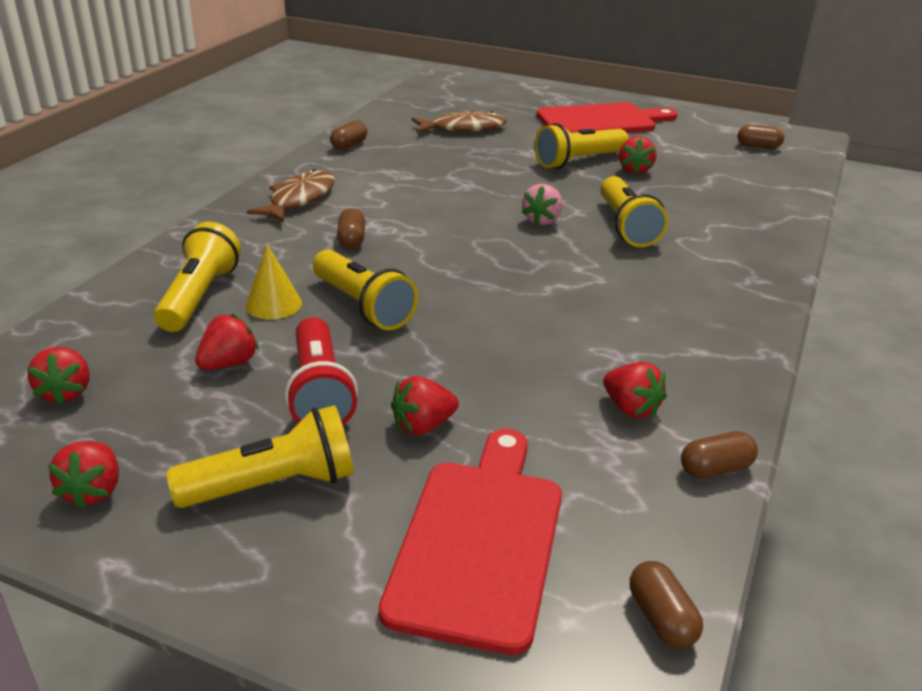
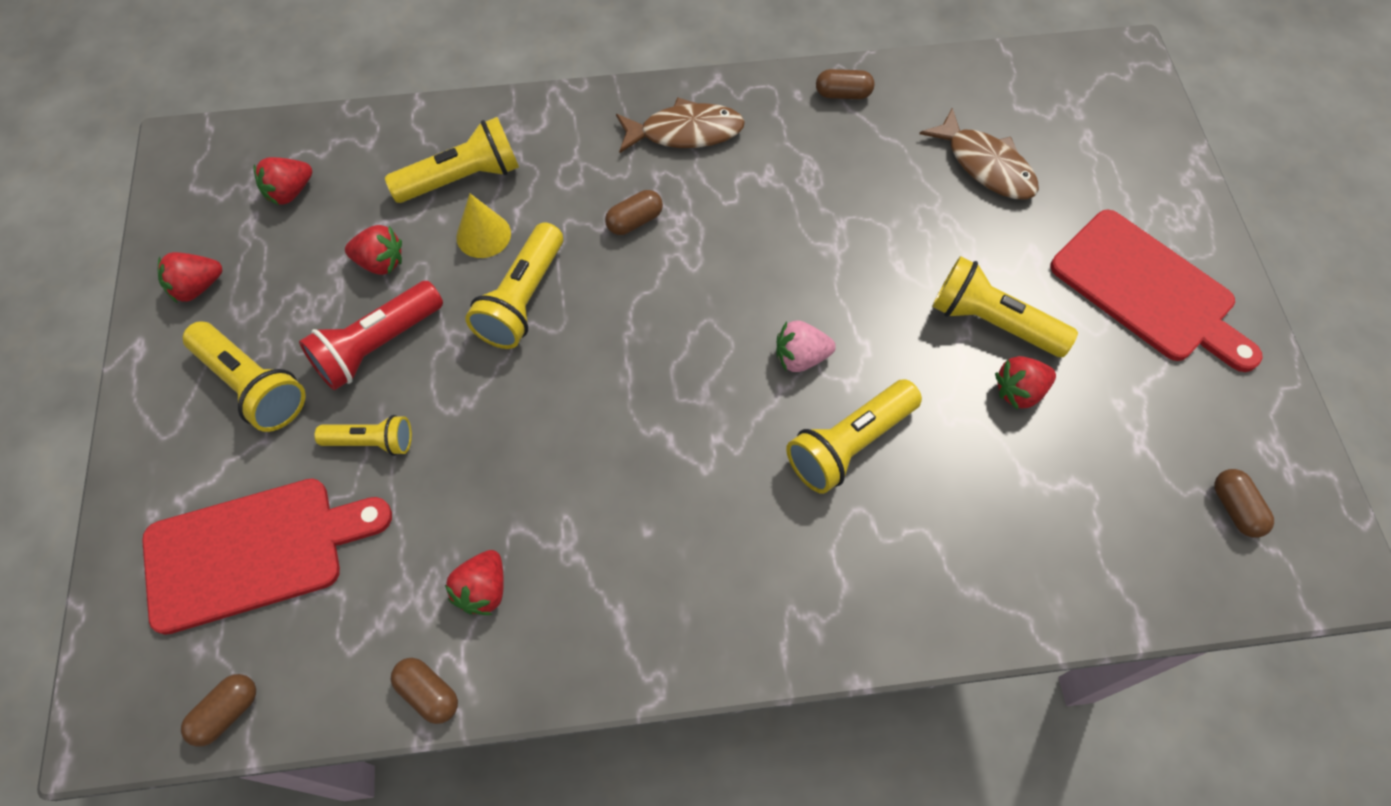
camera: 60 degrees right, 30 degrees up
(423, 426) = (372, 442): red strawberry -> yellow flashlight

